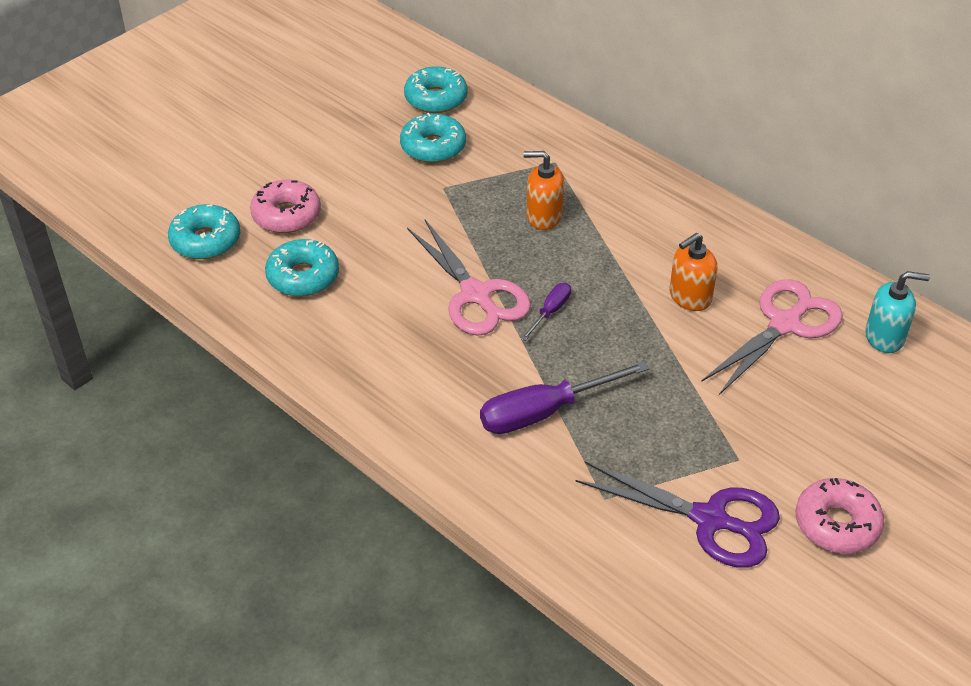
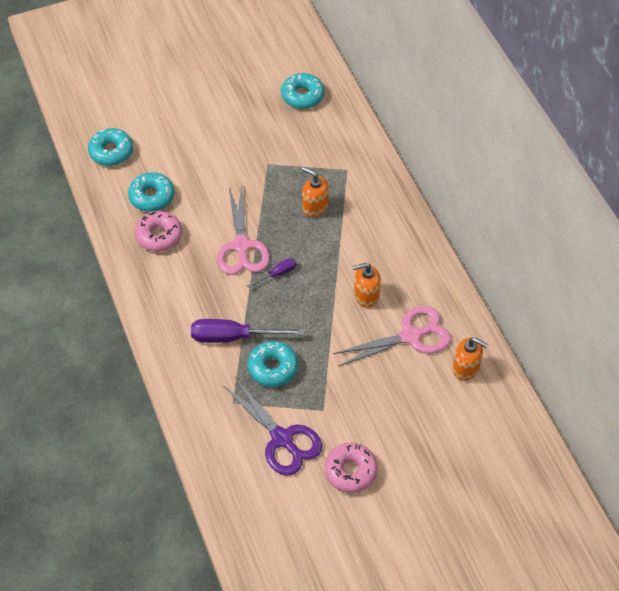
camera: 25 degrees right, 10 degrees up
(286, 215) = (165, 150): pink donut -> pink donut (159, 236)
(433, 147) = (279, 132): turquoise donut -> turquoise donut (273, 368)
(885, 337) = (466, 368): turquoise soap dispenser -> orange soap dispenser

